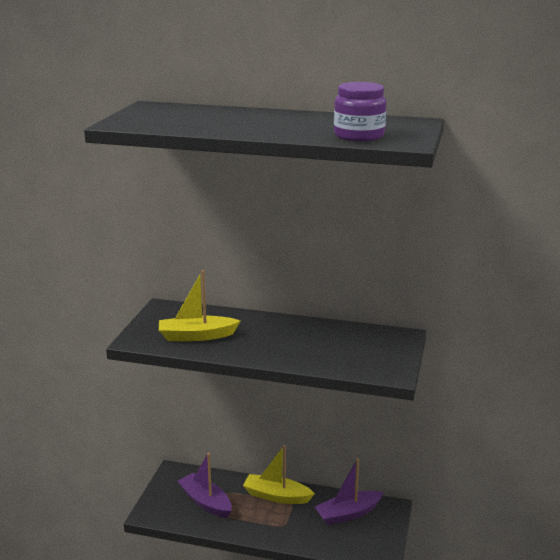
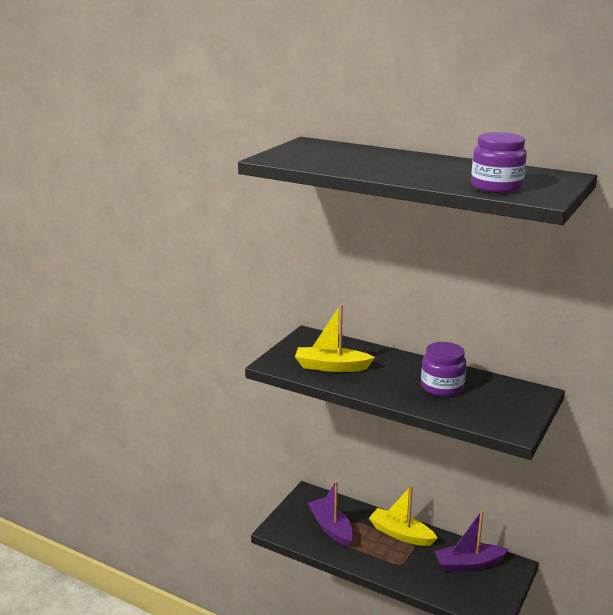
camera: 15 degrees right, 0 degrees up
(312, 342) = (442, 387): none -> purple jar

